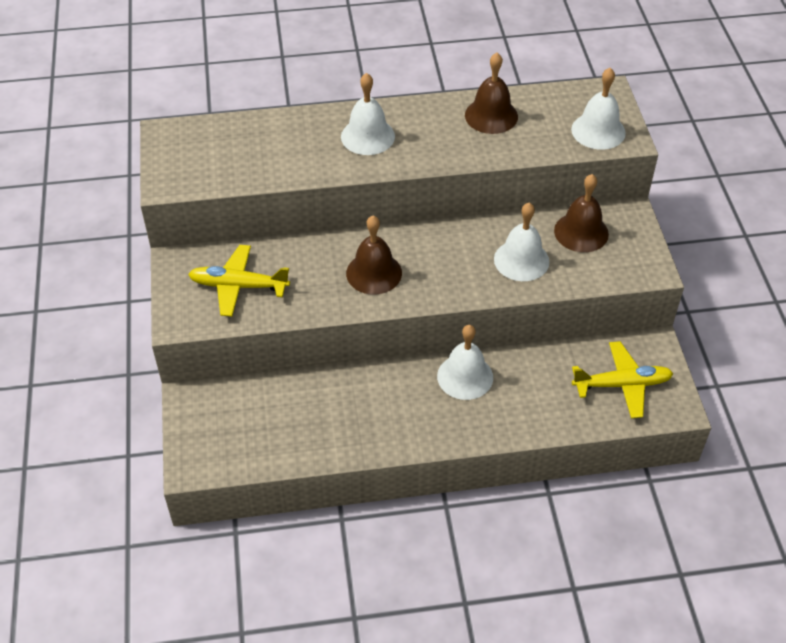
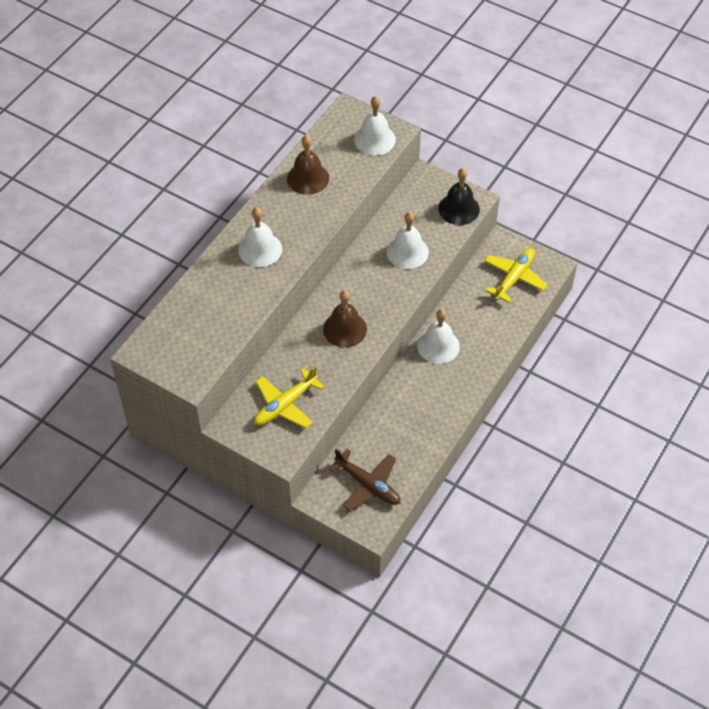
camera: 50 degrees left, 5 degrees up
(239, 428) = (368, 485): none -> brown plane
(581, 232) = (414, 209): brown bell -> none
(624, 265) = (459, 209): none -> black bell

